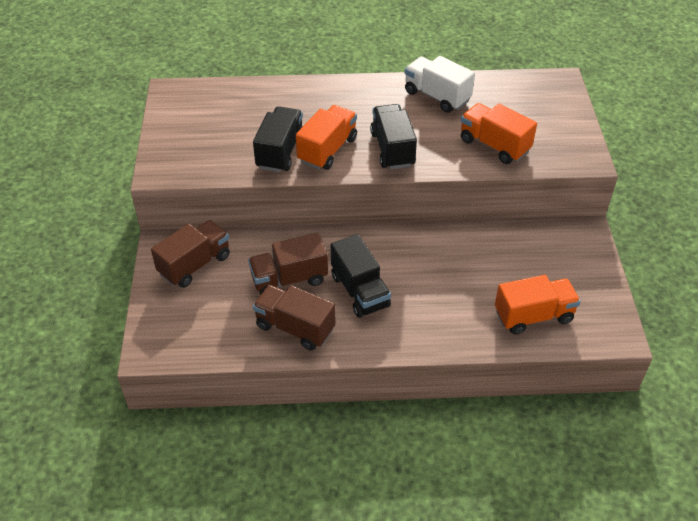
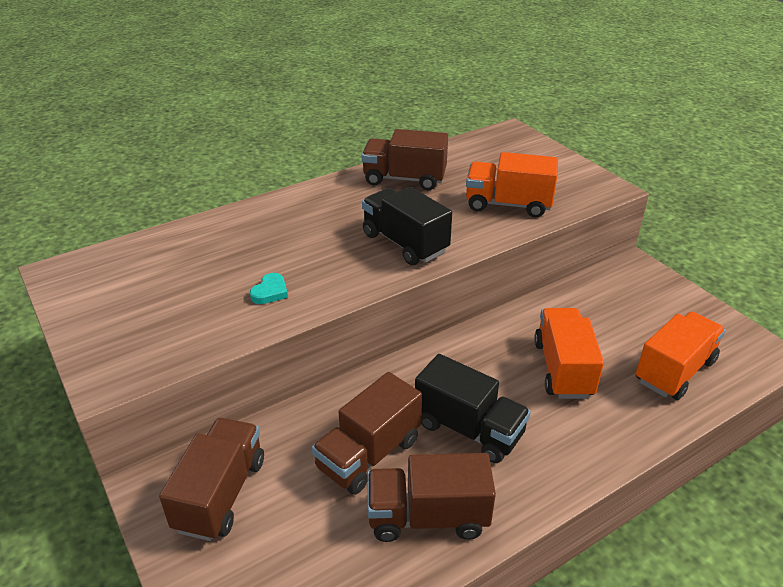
camera: 30 degrees left, 10 degrees down
(280, 152) = (270, 292): black truck -> turquoise heart
(327, 150) = (329, 269): orange truck -> orange truck (563, 369)
(437, 96) = (404, 179): white truck -> brown truck

